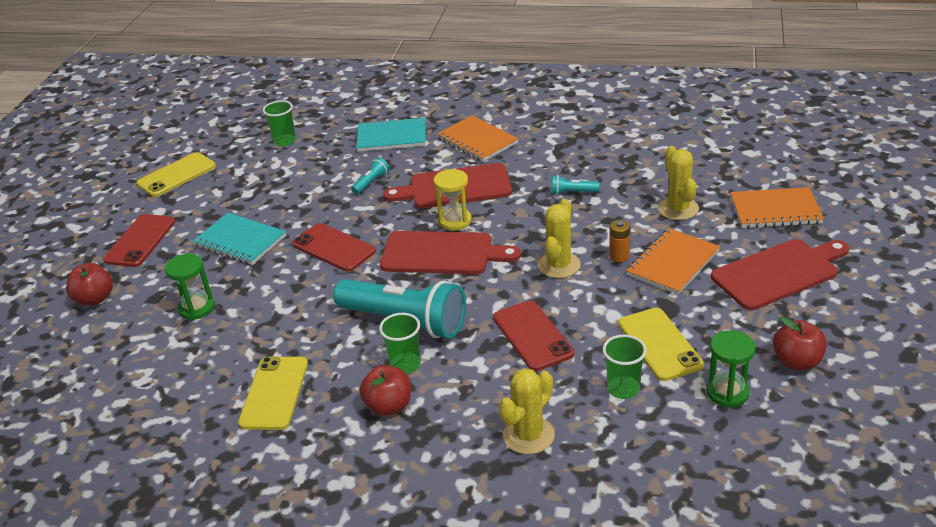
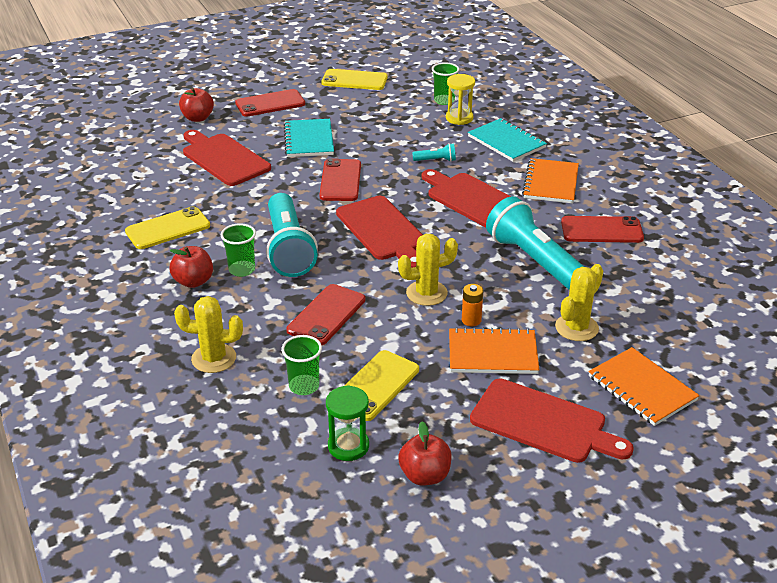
camera: 50 degrees right, 0 degrees up
(197, 308) = (223, 158): green hourglass -> red cutting board
(455, 221) = (430, 219): yellow hourglass -> yellow hourglass (459, 118)
(568, 145) = (601, 230): none -> red phone
(572, 193) = (533, 260): turquoise flashlight -> turquoise flashlight, size x2.40

